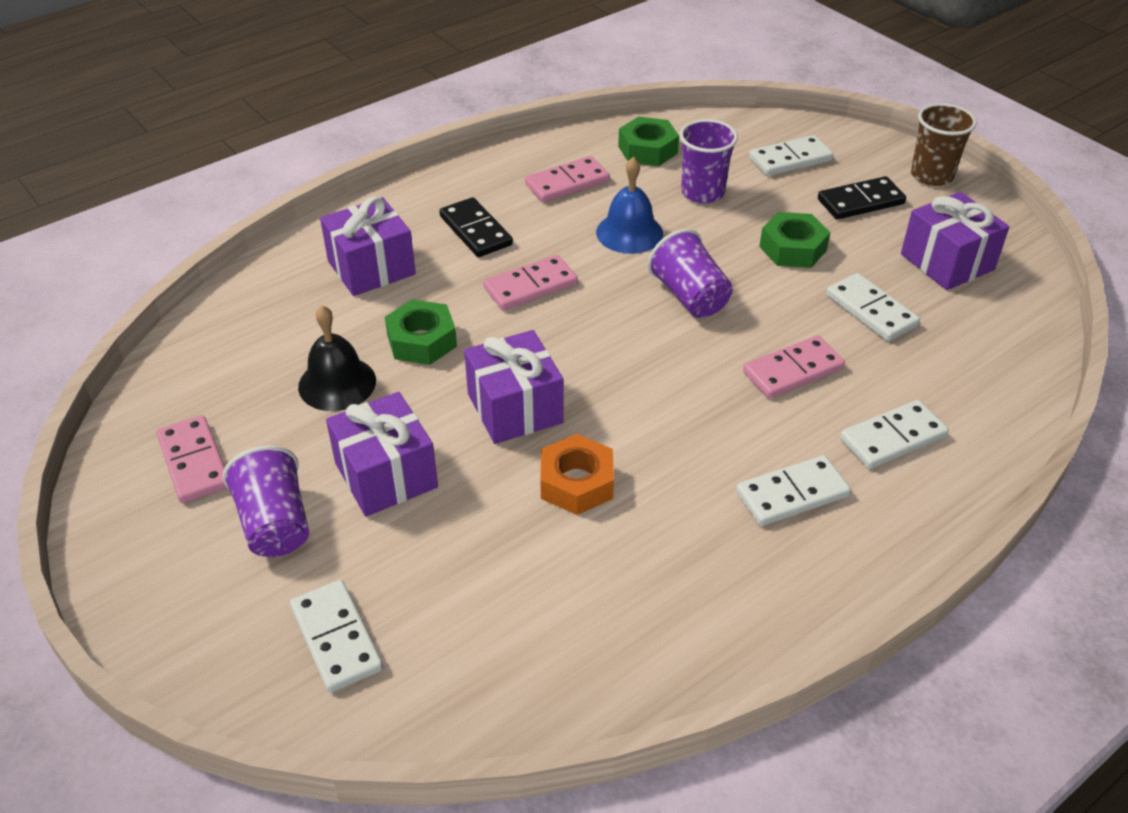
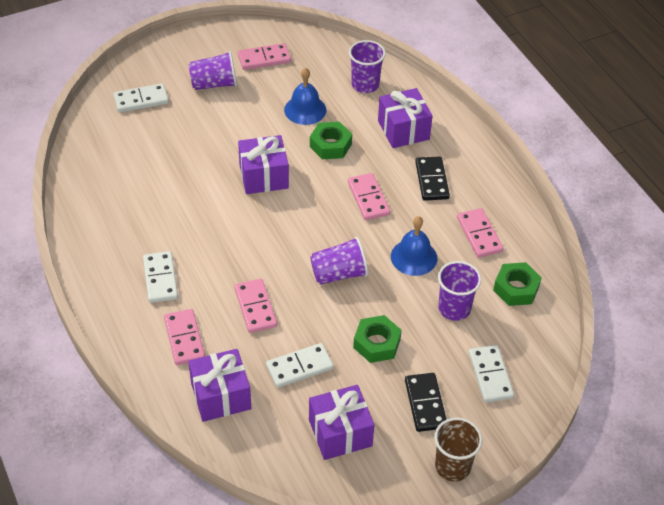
camera: 100 degrees right, 5 degrees up
(264, 320) = (365, 85): none -> purple cup
(337, 383) = (305, 110): black bell -> blue bell
(386, 475) = (232, 123): purple gift -> purple gift (221, 396)
(475, 231) = (431, 180): black domino -> black domino turned 75 degrees counterclockwise
(576, 482) = (201, 192): orange nut -> none
(893, 438) = (184, 338): white domino -> pink domino

